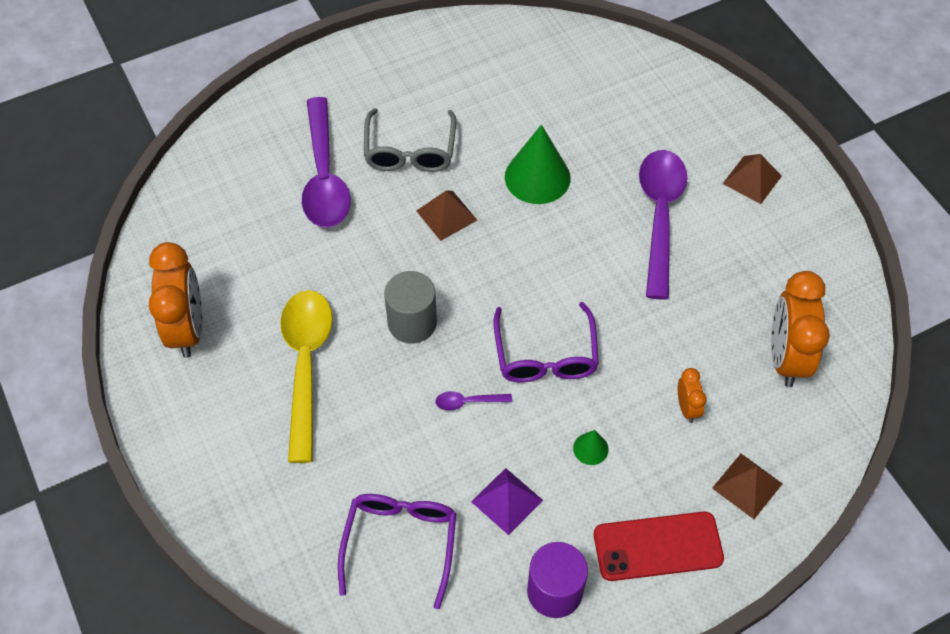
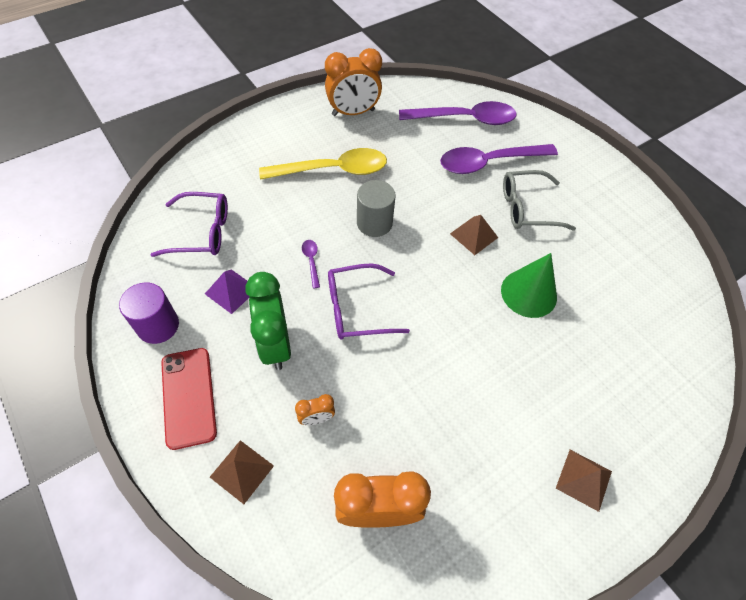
camera: 80 degrees right, 0 degrees up
(590, 448) = (275, 344): green cone -> green clock
(660, 216) = (514, 391): purple spoon -> purple spoon (465, 119)

